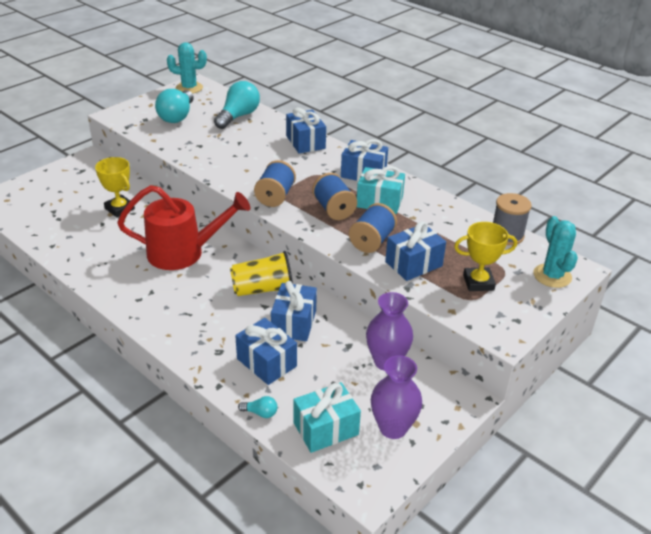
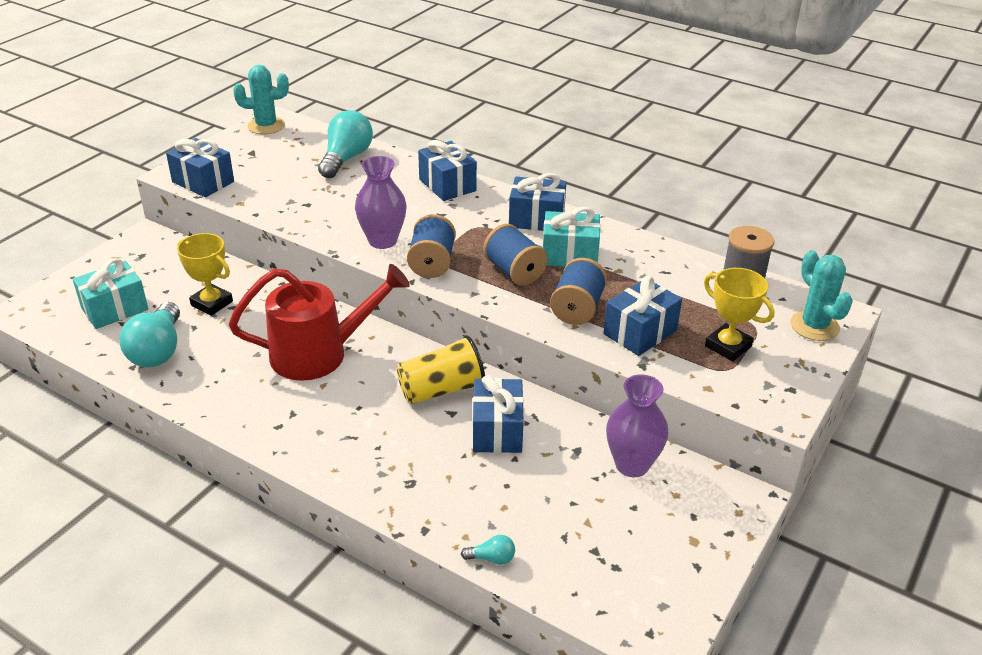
camera: 10 degrees left, 0 degrees up
(177, 116) = (263, 167): turquoise light bulb -> turquoise light bulb (158, 350)
(267, 362) = (478, 488): blue gift -> blue gift (203, 182)
(326, 429) = (583, 566): turquoise gift -> turquoise gift (115, 309)
(393, 428) = (667, 551): purple vase -> purple vase (382, 241)
(478, 282) = (728, 346): yellow trophy -> yellow trophy turned 60 degrees clockwise

